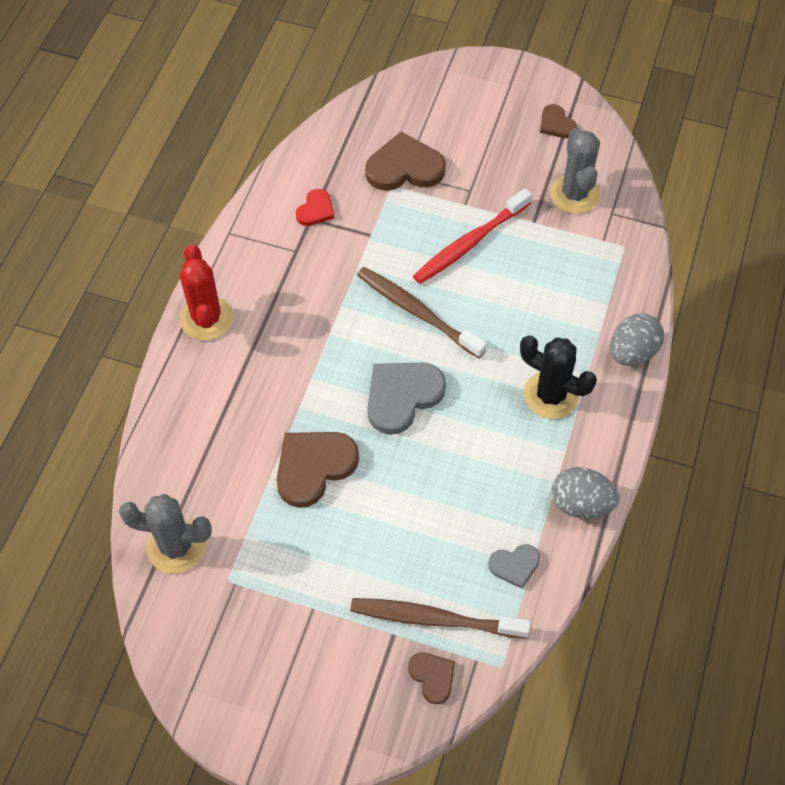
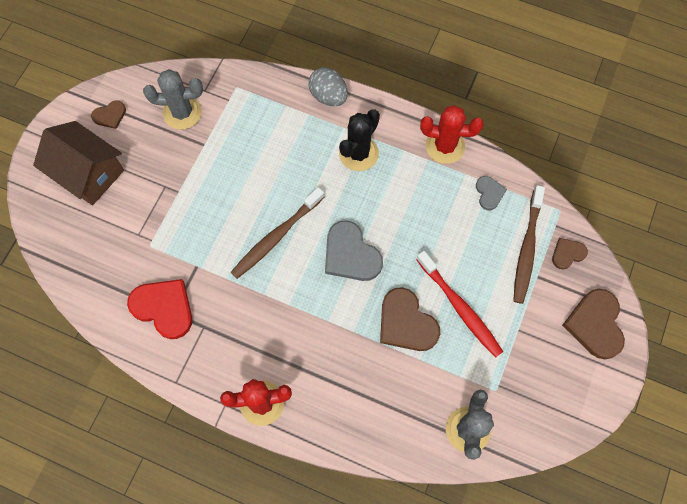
camera: 85 degrees left, 10 degrees up
(315, 210) = (164, 308): red heart -> red heart, size x1.84
(404, 167) = (132, 233): brown heart -> brown heart (595, 324)
(470, 243) = (216, 192): red toothbrush -> red toothbrush (459, 307)
(476, 115) = (88, 173): none -> brown house
(580, 504) = (445, 146): grey egg -> red cactus

